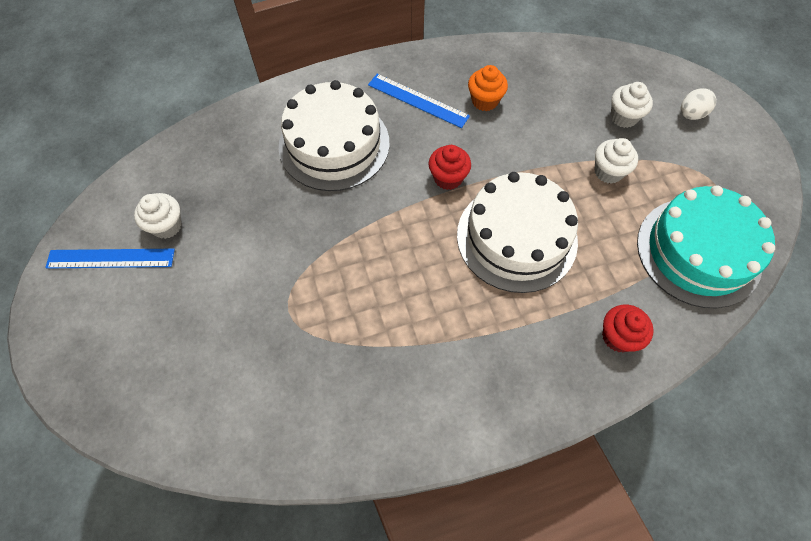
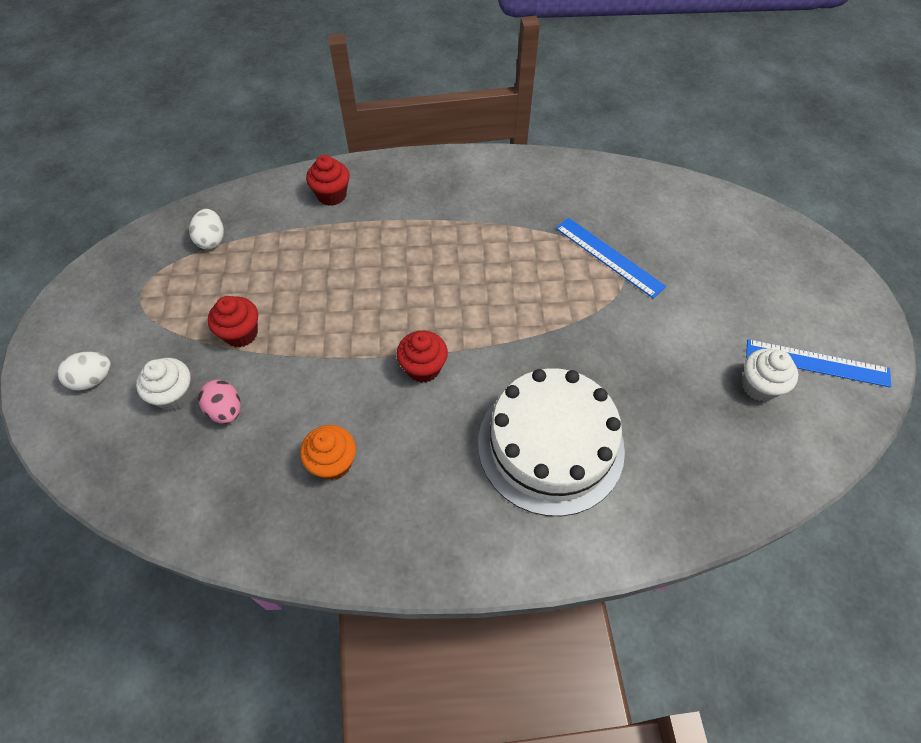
camera: 165 degrees left, 5 degrees down
(418, 100) = (422, 487): blue ruler -> blue ruler (608, 257)
(516, 237) = (377, 290): white cake -> none
(579, 115) = (226, 410): none -> pink egg
(608, 172) = (241, 333): white cupcake -> red cupcake
(698, 251) = (212, 240): turquoise cake -> white egg

